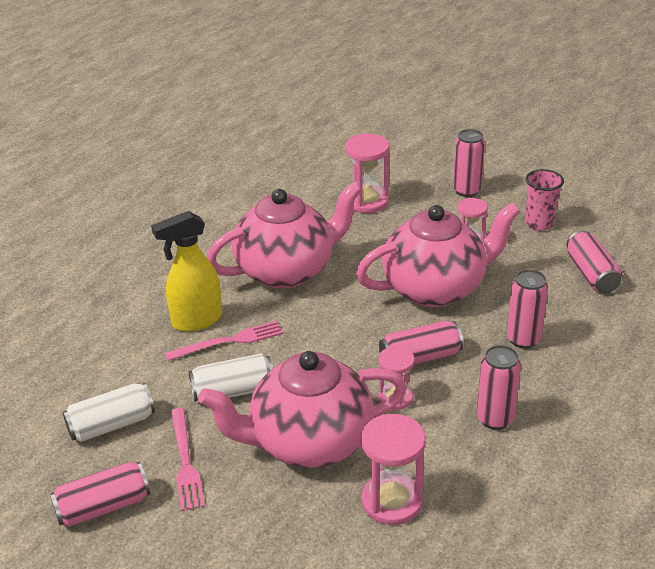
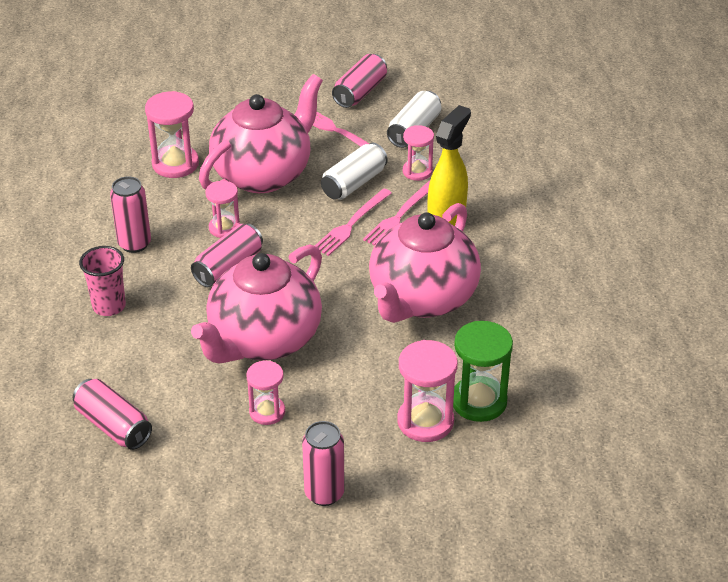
camera: 145 degrees right, 5 degrees up
(164, 377) = (417, 171): none -> pink hourglass
(277, 352) = (351, 224): none -> pink fork
(321, 199) = (479, 401): none -> green hourglass
(523, 339) = (147, 321): pink can -> none
(539, 224) = (205, 476): pink cup -> pink cup (109, 306)

